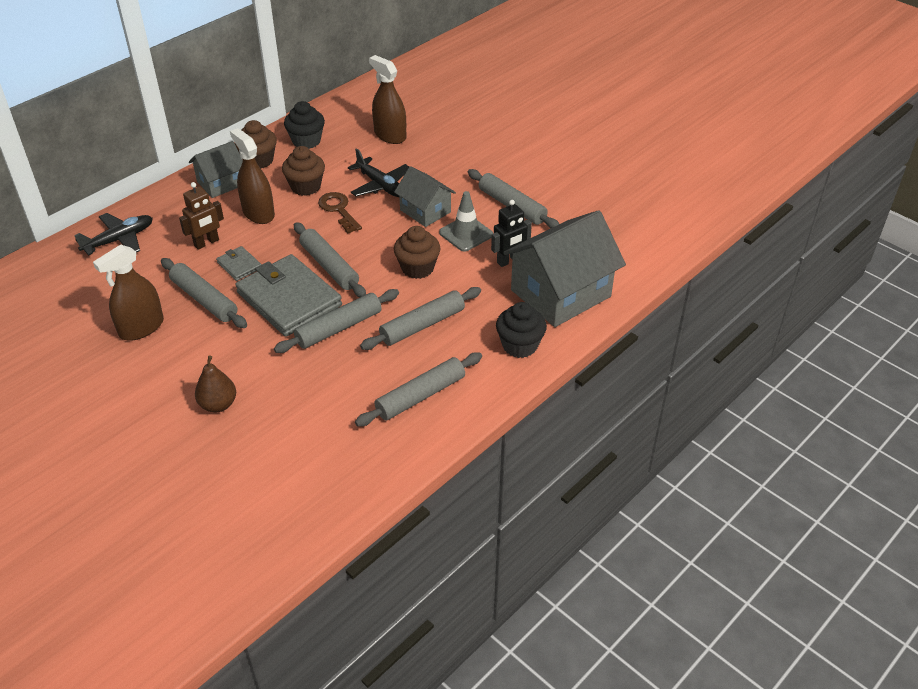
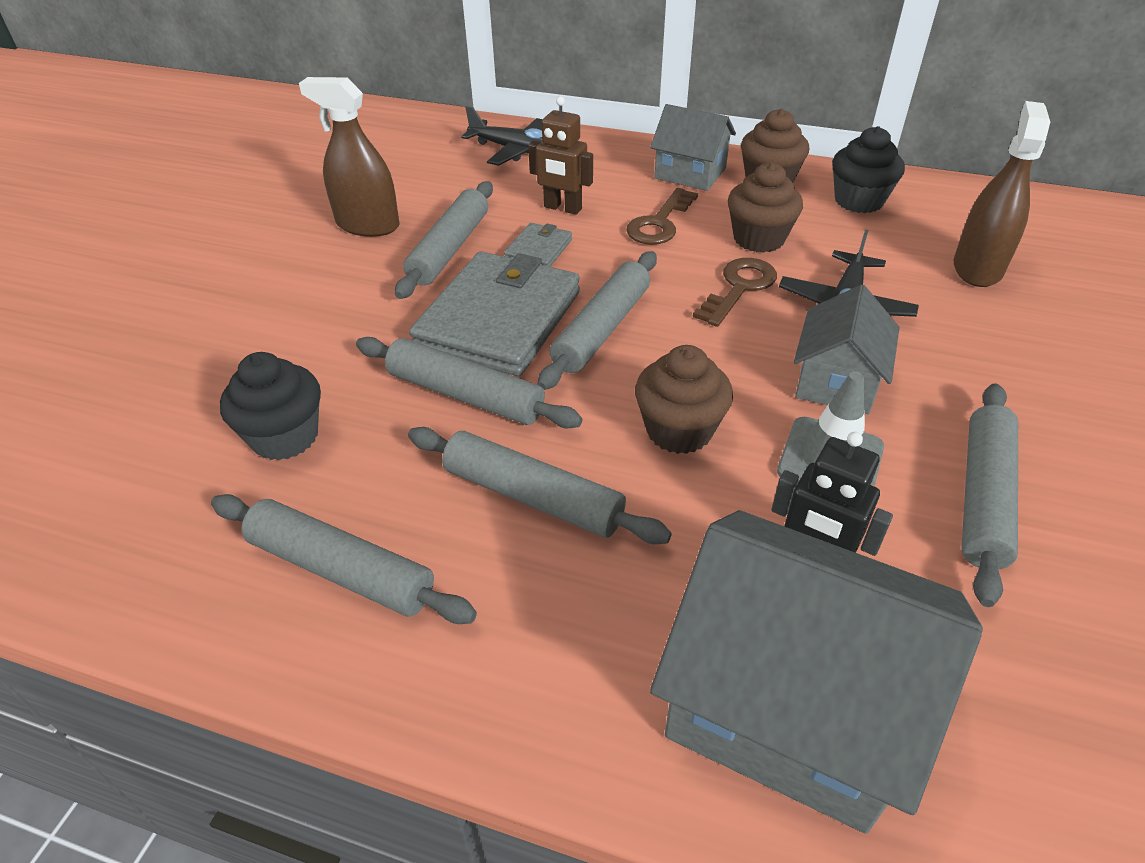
camera: 65 degrees right, 0 degrees up
(218, 404) = (243, 341): brown pear -> none
(258, 213) = (660, 223): brown spray bottle -> brown key
(520, 345) = (565, 686): black cupcake -> black cupcake (285, 437)

